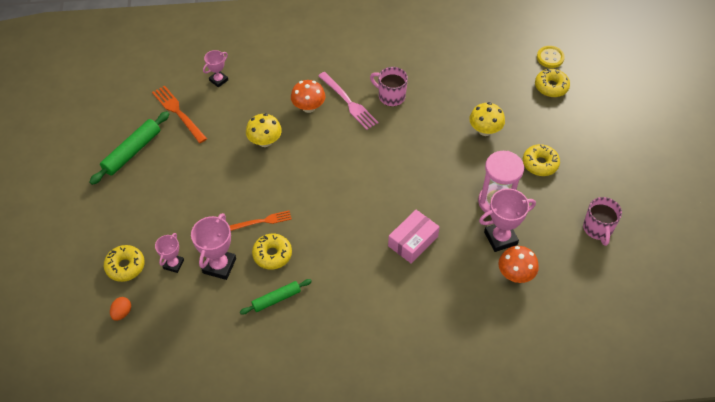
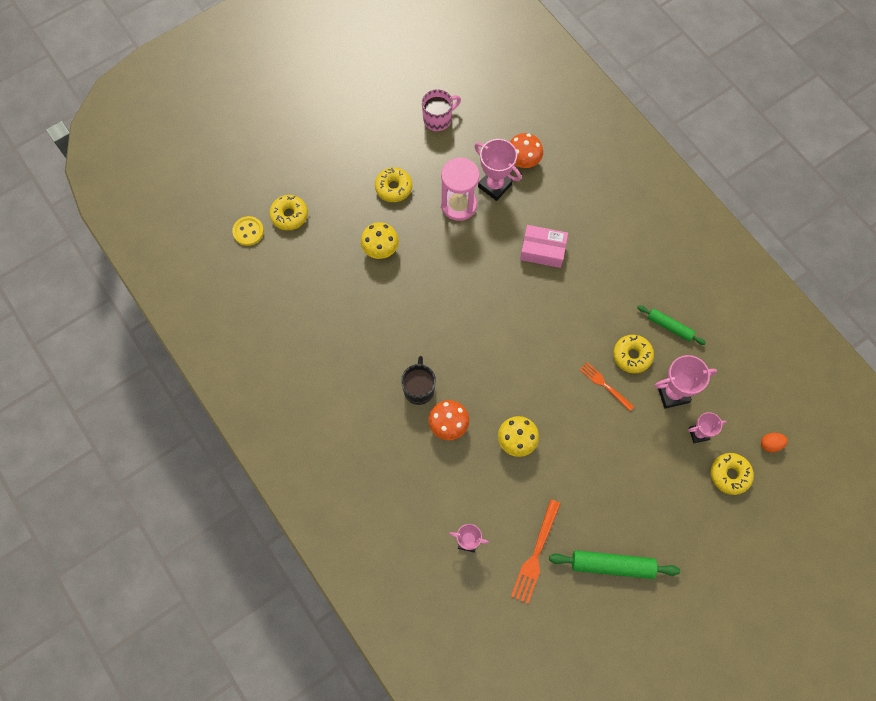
camera: 120 degrees left, 15 degrees up
(349, 103) = (419, 389): pink fork -> black mug
(391, 96) = (387, 353): pink mug -> none

